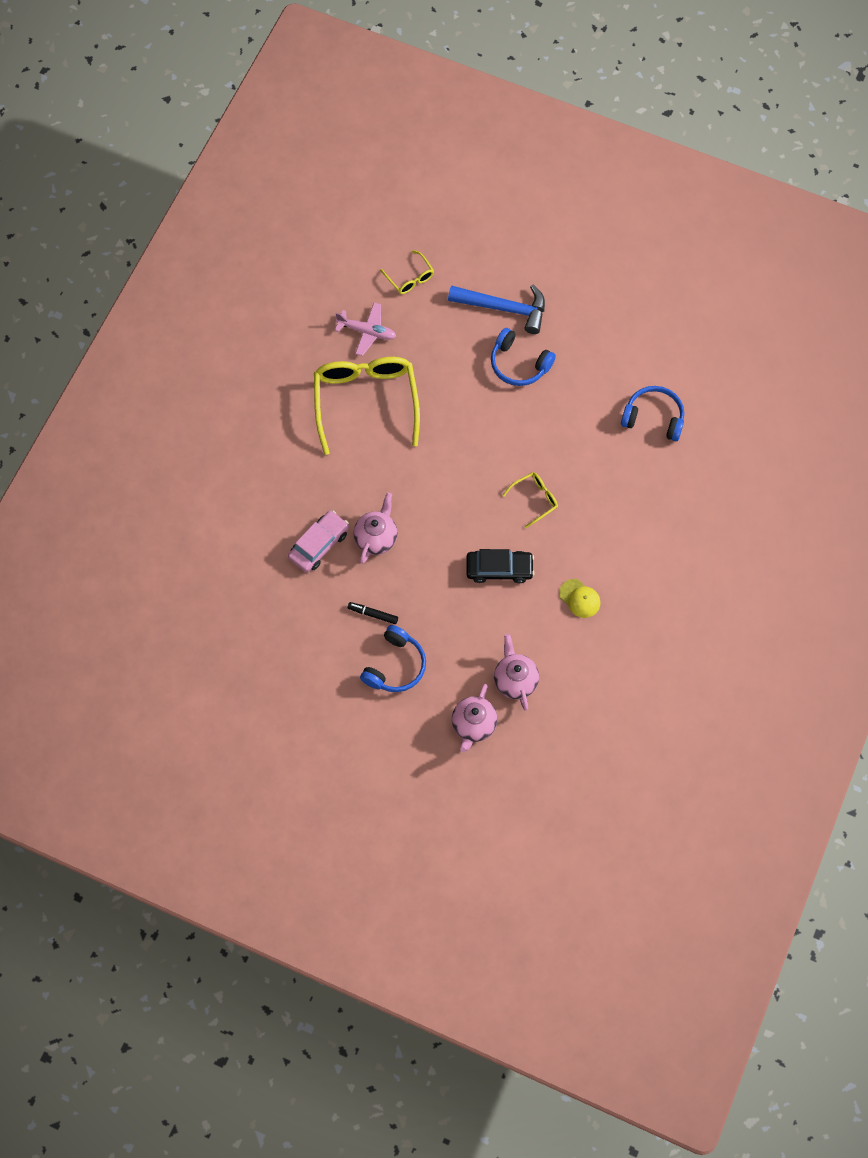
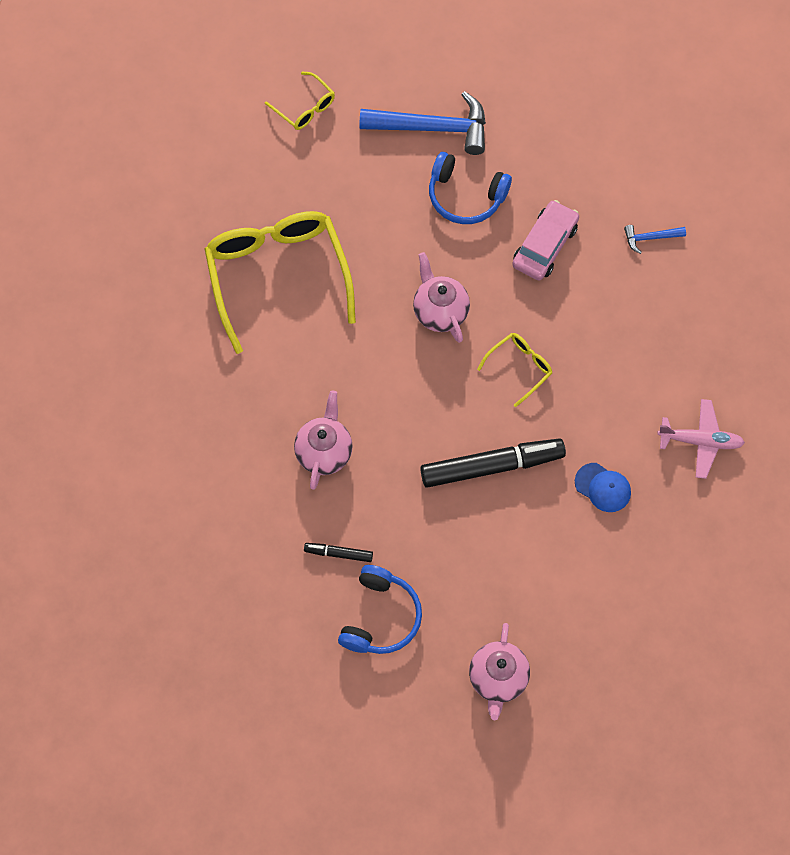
camera: 10 degrees left, 0 degrees up
(319, 544) = (251, 473): pink car -> pink car (545, 246)
(367, 332) = (262, 185): pink plane -> pink plane (700, 441)
(499, 569) = (491, 466): black car -> black marker
(515, 680) = (540, 610): pink teapot -> pink teapot (440, 312)
(579, 598) = (603, 487): yellow cap -> blue cap
(653, 418) = (650, 238): blue headphones -> blue hammer

